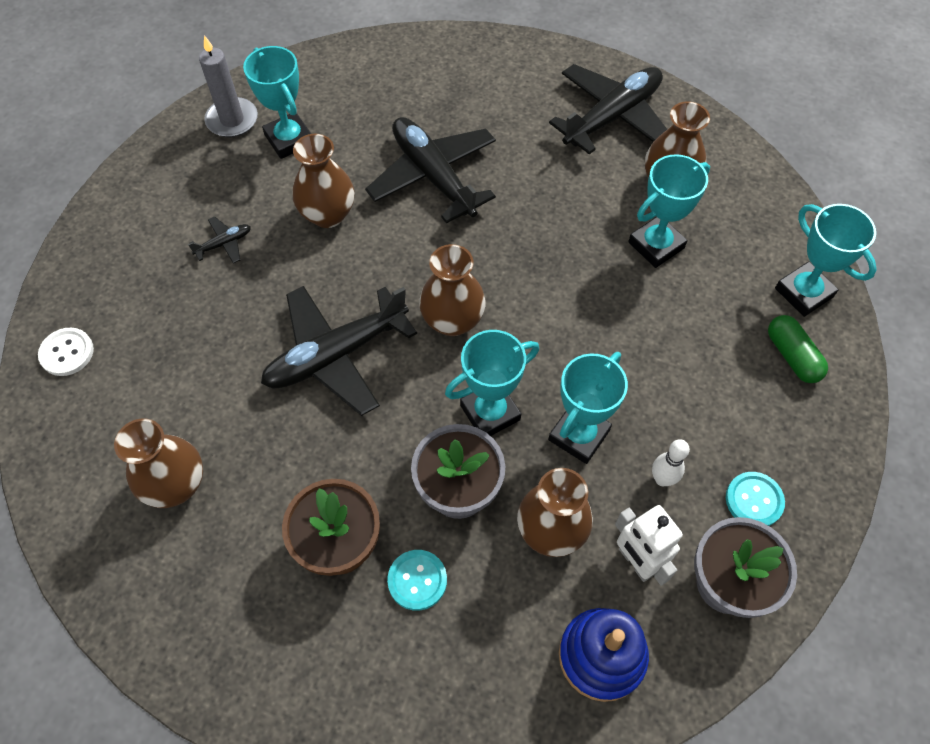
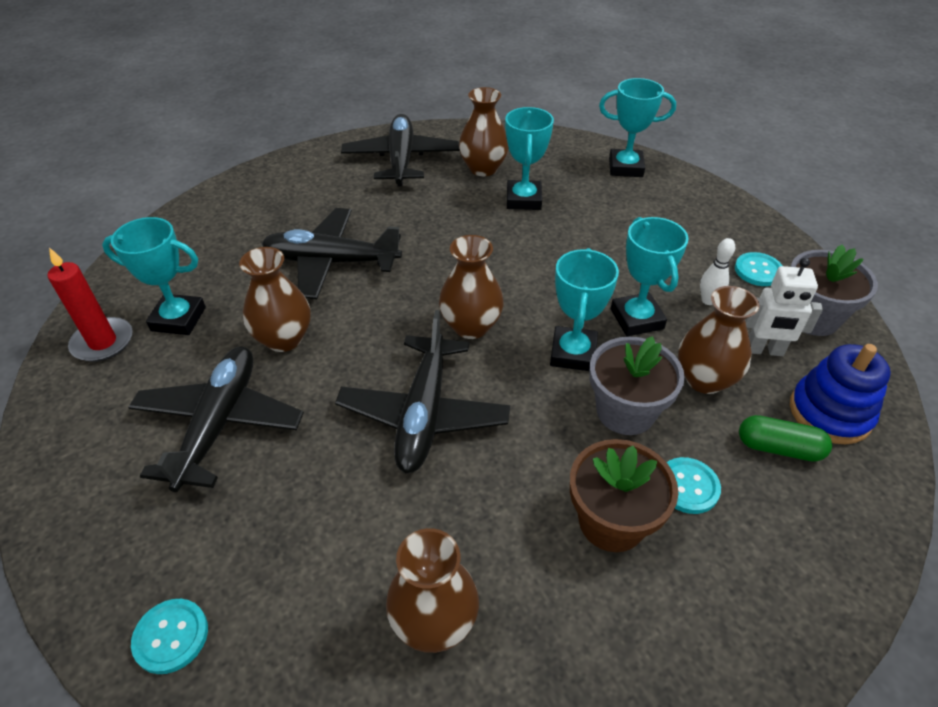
camera: 50 degrees left, 15 degrees down
(67, 353) = (171, 636): white button -> turquoise button
(224, 244) = (219, 424): black plane -> black plane, size x2.38
(232, 120) = (103, 342): grey candle -> red candle
(792, 356) = (666, 197): green capsule -> green capsule (778, 448)

